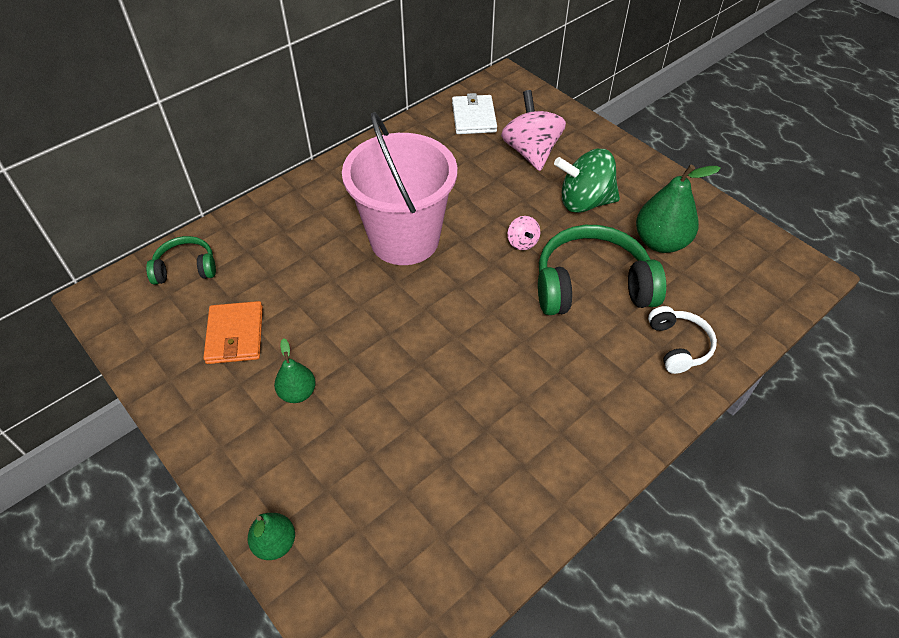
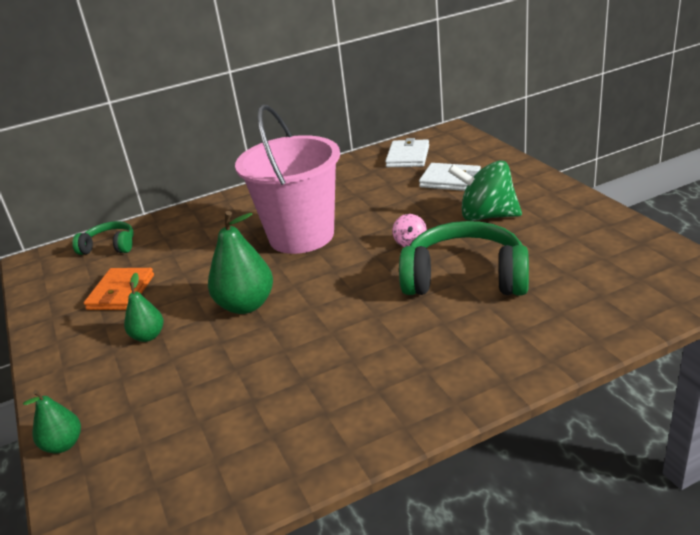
camera: 20 degrees right, 20 degrees down
(531, 152) = (450, 180): pink spinning top -> white wallet
(660, 242) = (553, 248): green pear -> green pear (246, 305)
(678, 345) = (538, 331): white headphones -> none

